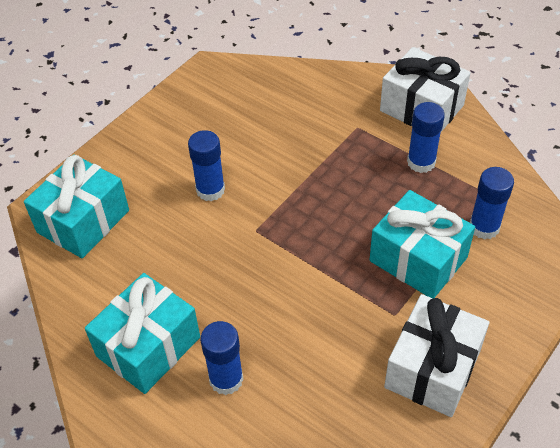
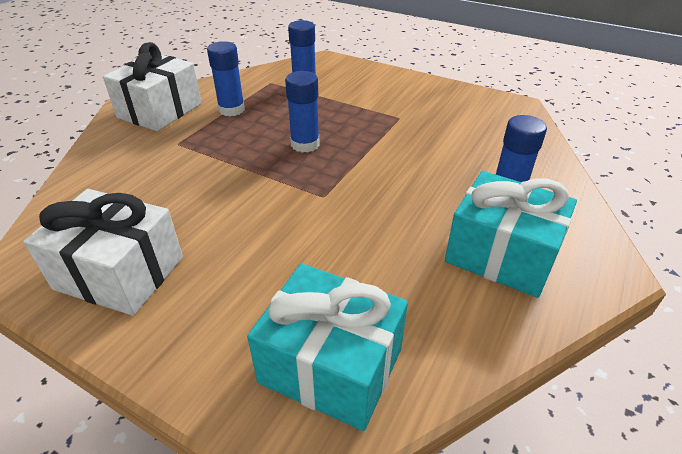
camera: 100 degrees left, 10 degrees down
(210, 190) = (265, 237): blue glue stick -> blue glue stick (305, 144)
(418, 259) = (341, 109): turquoise gift -> none
(432, 369) = (441, 102): white gift -> white gift (119, 273)

